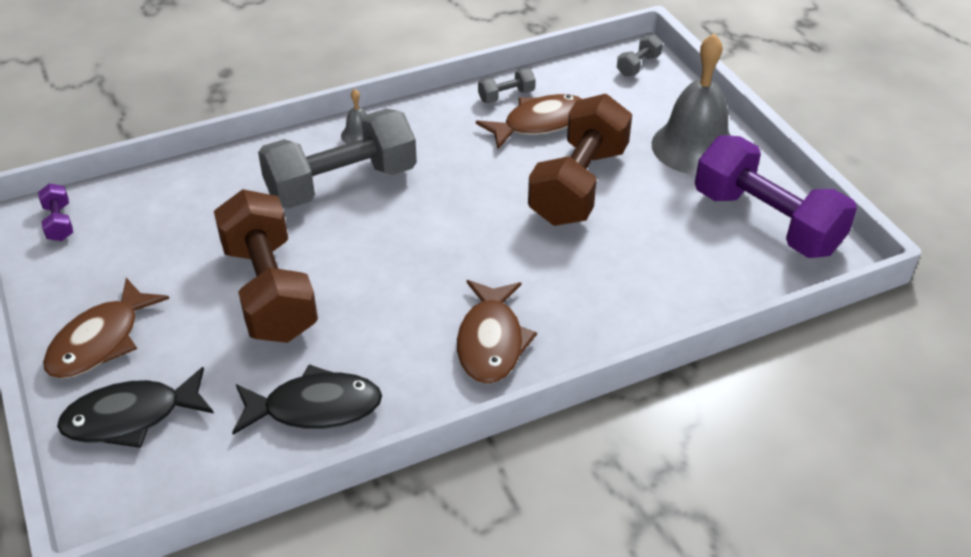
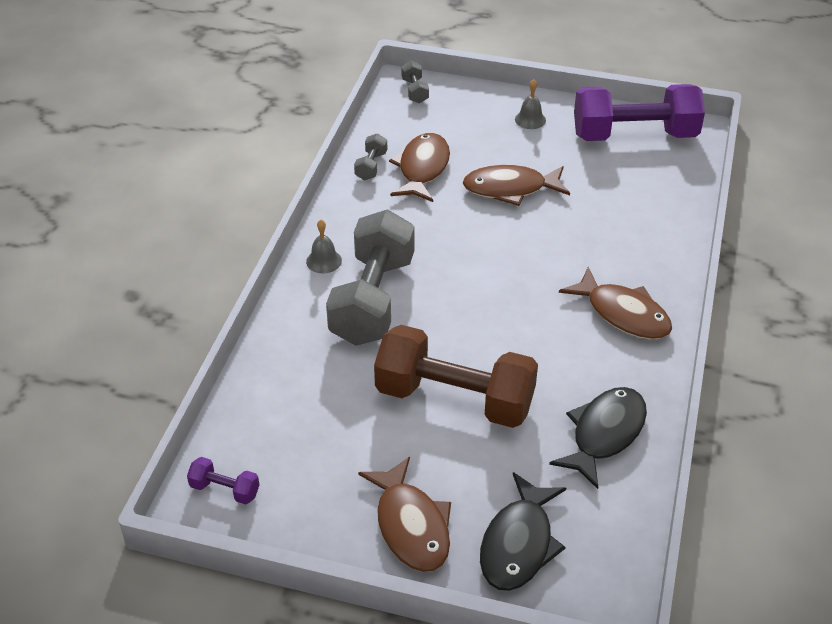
camera: 50 degrees left, 0 degrees up
(579, 185) = (510, 189): brown dumbbell -> brown fish
(694, 147) = (530, 119): grey bell -> grey bell, size x0.43

